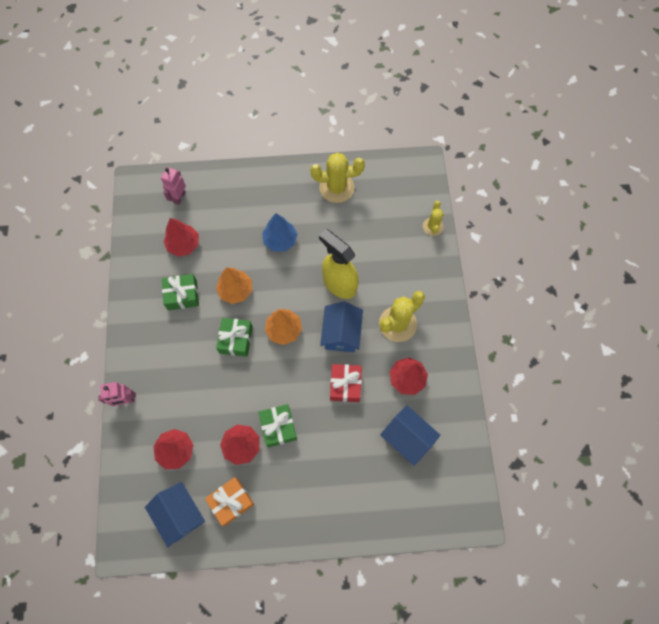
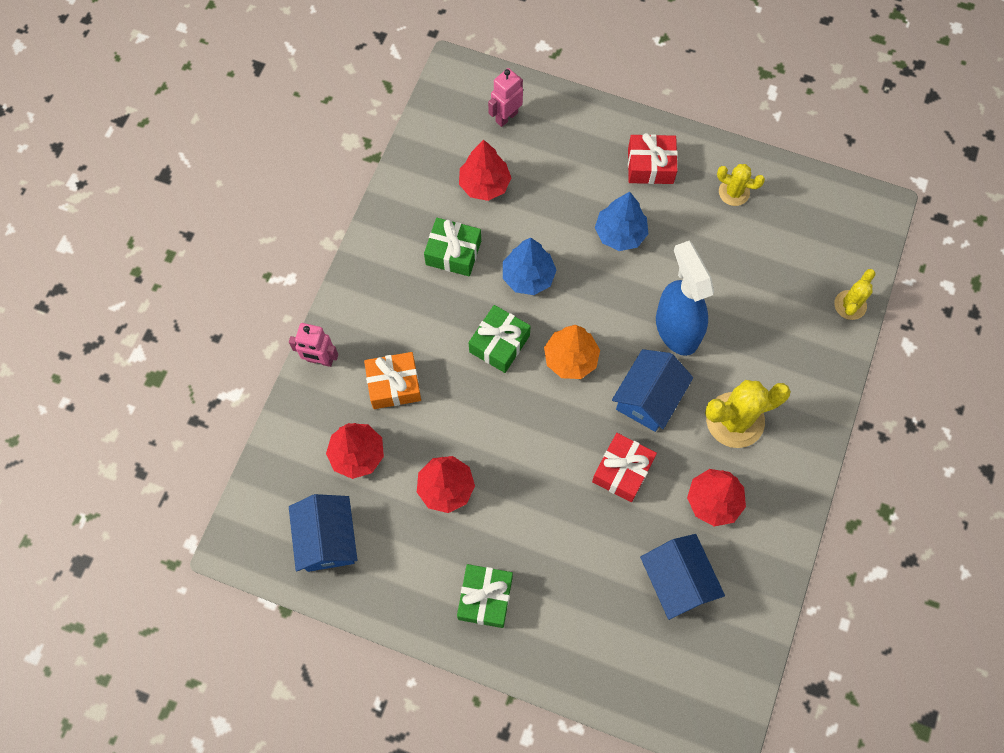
camera: 25 degrees right, 0 degrees up
(231, 502) = (400, 554): orange gift -> orange gift (394, 385)
(235, 290) = (528, 276): orange tree -> blue tree
(278, 427) = (505, 486): green gift -> green gift (485, 598)
(280, 192) = (650, 166): none -> red gift
(336, 188) = (734, 192): yellow cactus -> yellow cactus, size x0.57
(339, 284) = (676, 329): yellow spray bottle -> blue spray bottle

